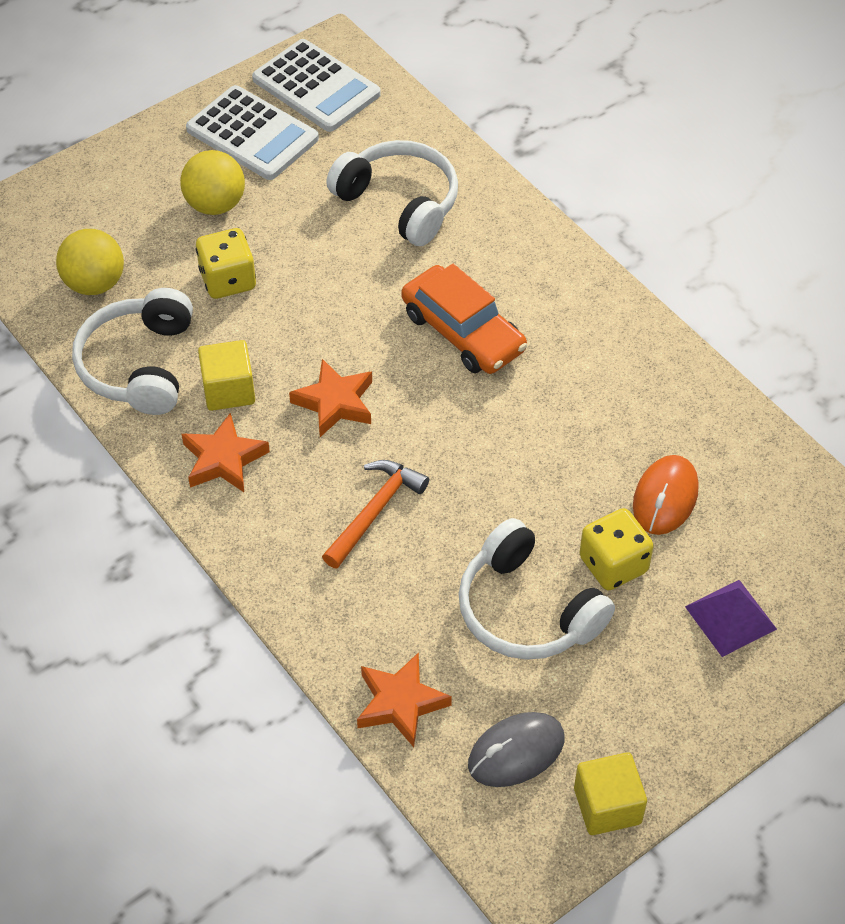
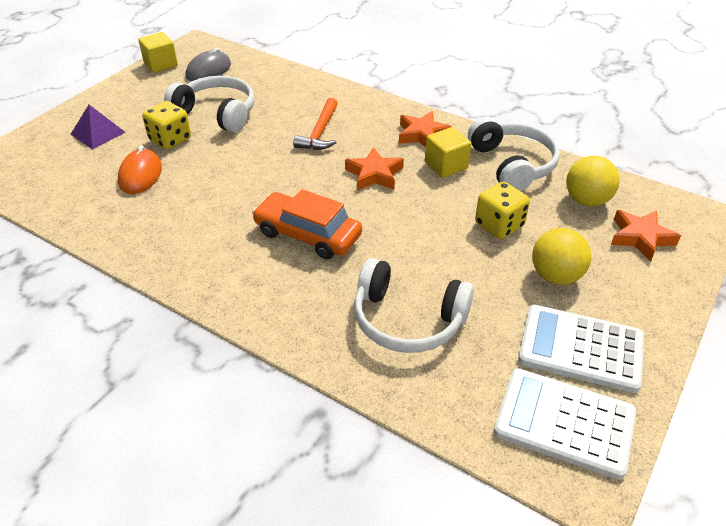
camera: 160 degrees right, 10 degrees down
(400, 703) = (271, 73): orange star -> orange star (640, 238)

